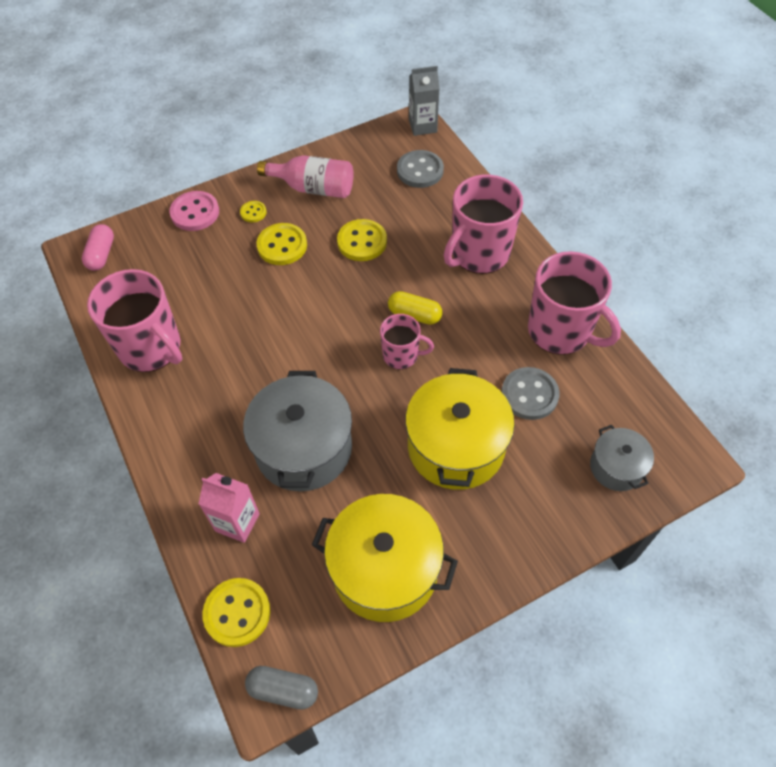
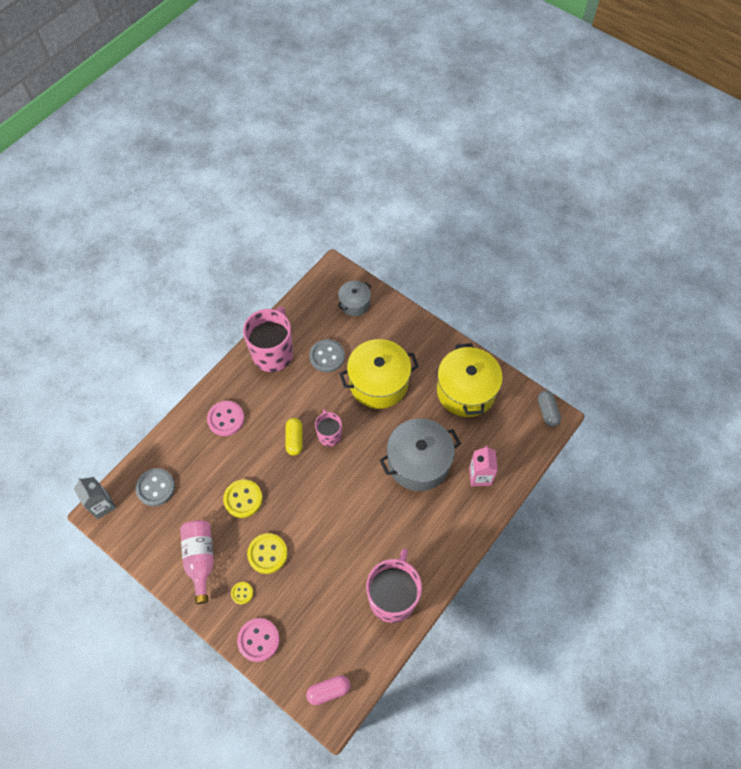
camera: 115 degrees left, 5 degrees up
(237, 613) = (525, 451): yellow button -> none
(479, 253) = (226, 419): pink mug -> pink button

